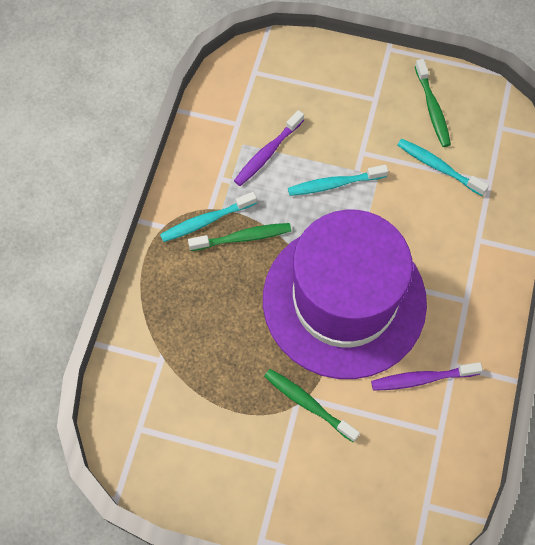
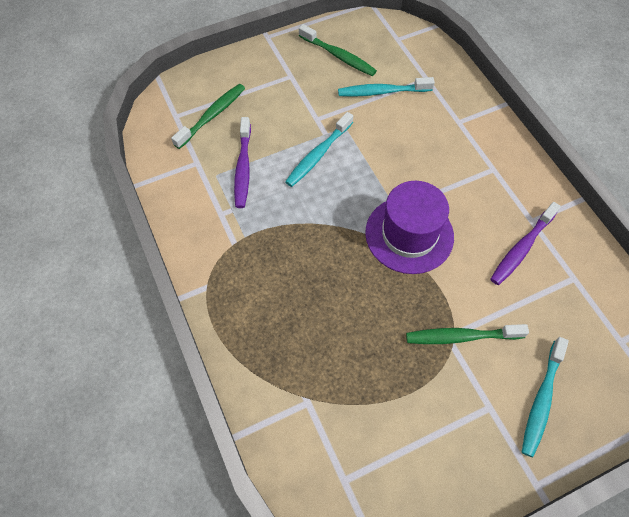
camera: 40 degrees left, 5 degrees down
(206, 221) = (240, 255): turquoise toothbrush -> turquoise toothbrush (541, 400)
(243, 237) = (284, 246): green toothbrush -> green toothbrush (212, 115)
(344, 300) = (409, 234): purple hat -> purple hat, size x0.53

